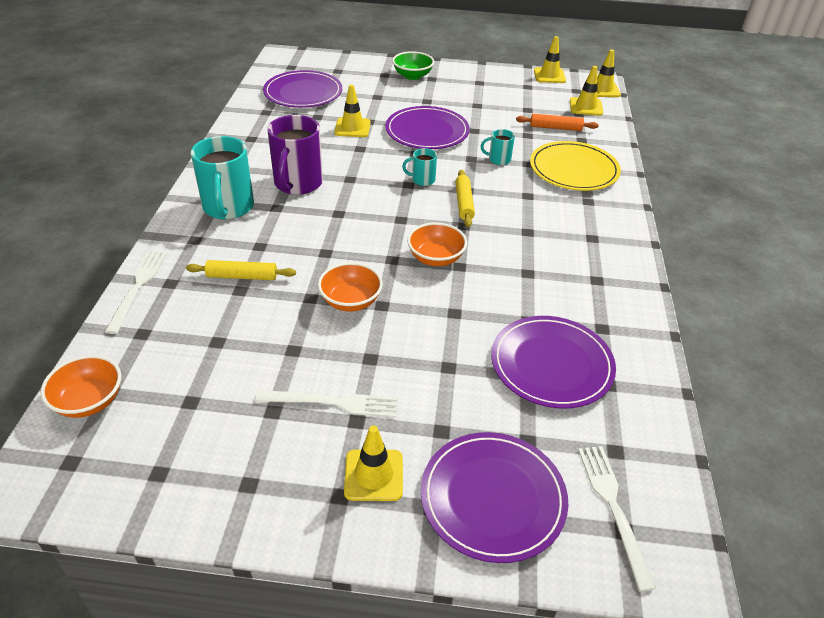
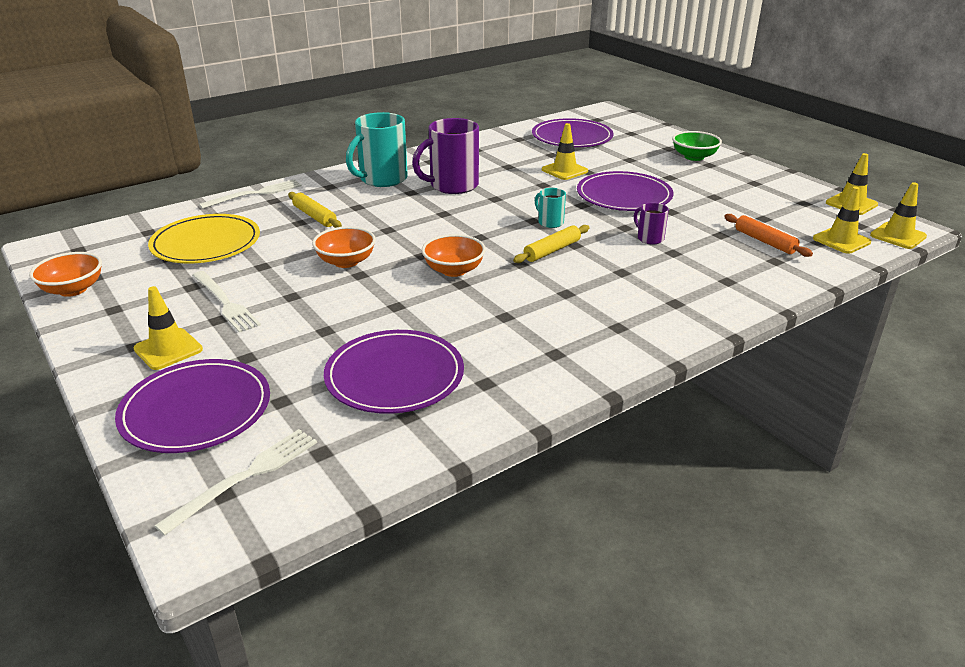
camera: 50 degrees right, 10 degrees down
(89, 401) = (134, 230): orange bowl -> orange bowl (73, 289)
(498, 159) = (649, 238): turquoise mug -> purple mug
(574, 169) = (713, 276): yellow plate -> yellow plate (206, 243)

